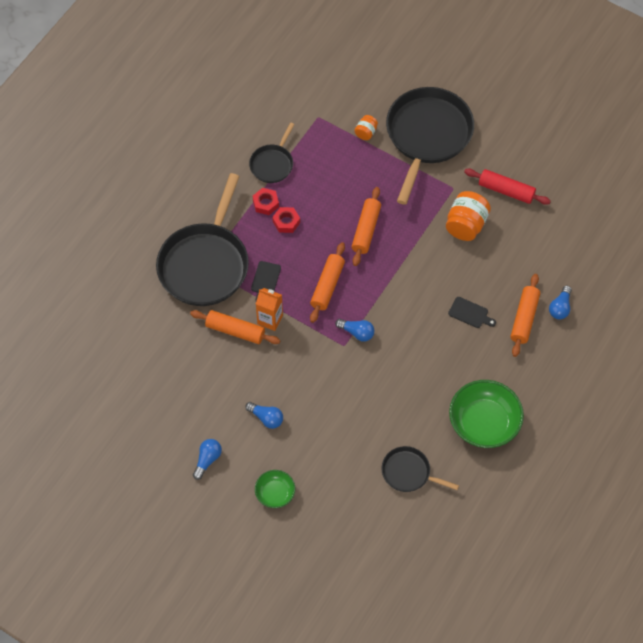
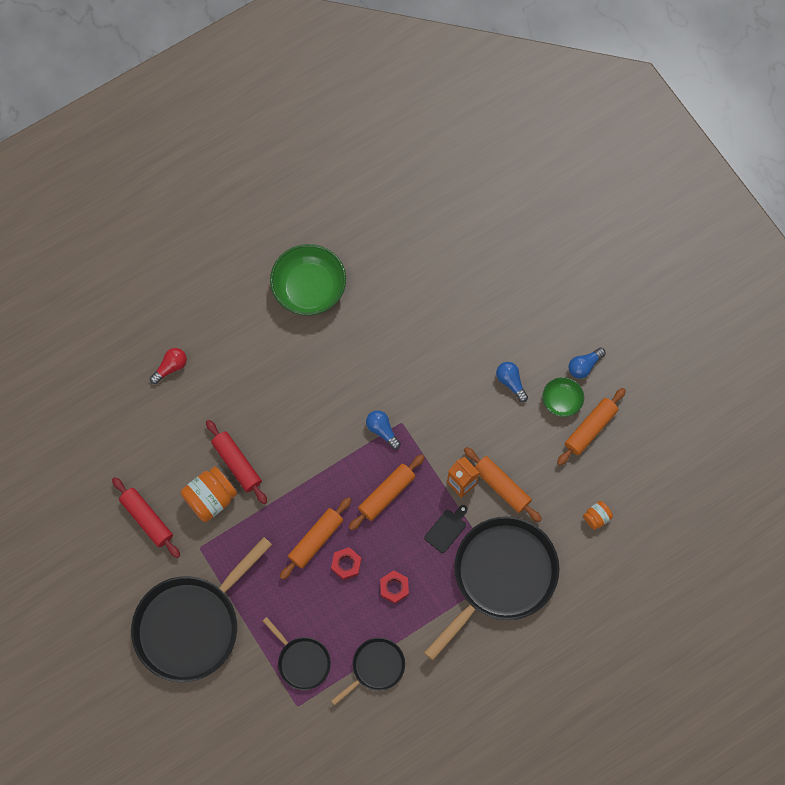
camera: 155 degrees left, 10 degrees up
(265, 203) = (405, 620): red nut -> red nut (346, 564)
(275, 493) = (534, 307): green bowl -> green bowl (561, 400)
(366, 132) = (255, 660): orange jar -> orange jar (596, 517)
(408, 472) = (403, 273): black pan -> black pan (302, 661)
(461, 258) = (237, 464): none -> red rolling pin
(470, 313) = (261, 401): black cutting board -> none
(524, 318) = (212, 372): orange rolling pin -> orange rolling pin (590, 429)
(560, 307) = (171, 367): blue light bulb -> red light bulb

